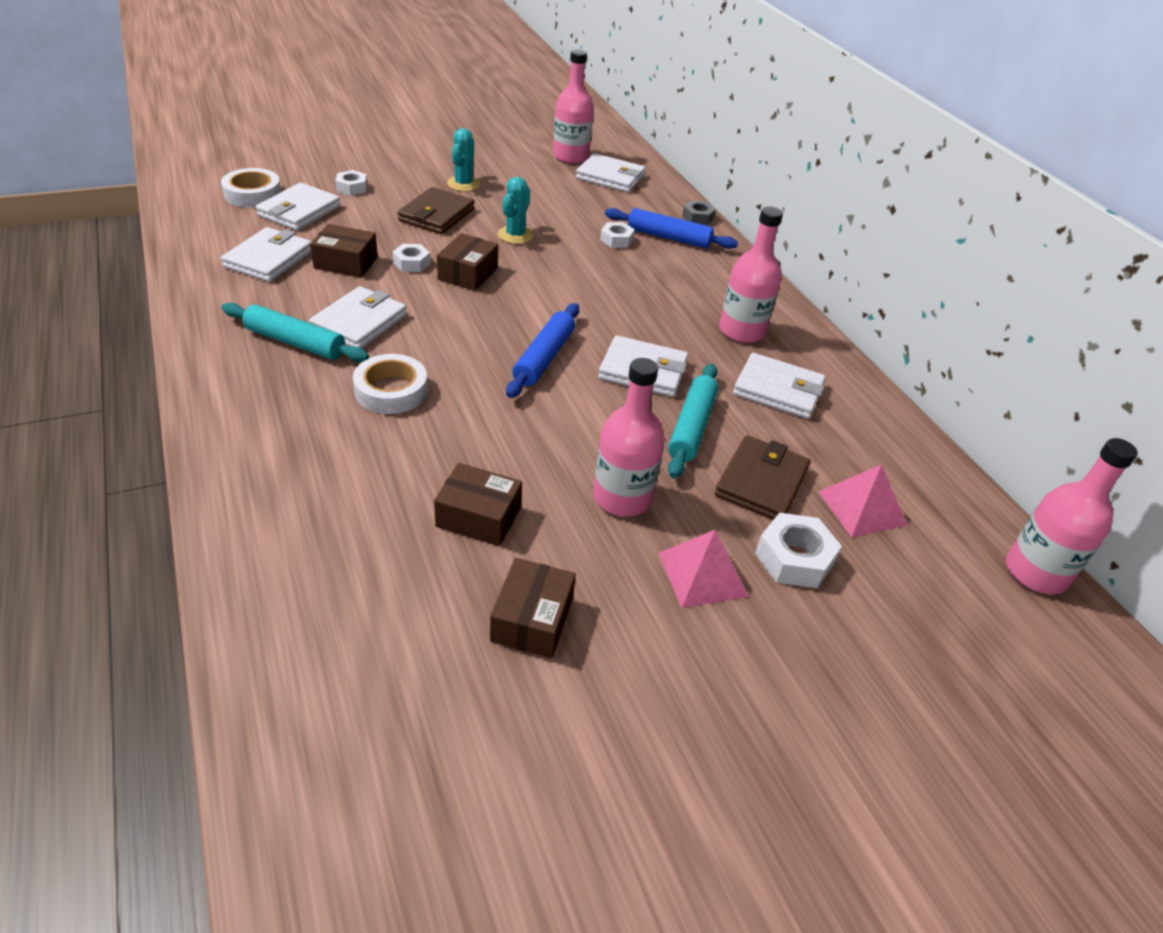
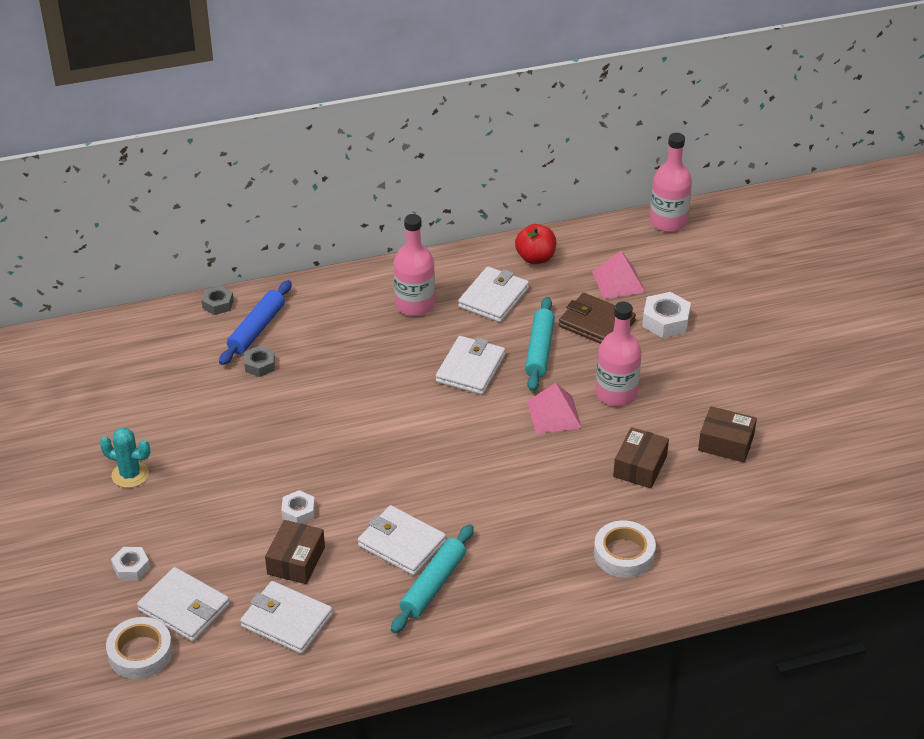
camera: 80 degrees left, 0 degrees up
(391, 391) = (500, 518): white tape -> white tape (624, 554)
(436, 215) = (201, 495): brown wallet -> none
(468, 273) = (319, 471): brown box -> none
(515, 235) = (247, 436): turquoise cactus -> none
(544, 358) = (454, 425): blue rolling pin -> none
(570, 157) = (69, 385): pink bottle -> none
(610, 177) = (123, 358): white wallet -> none
(616, 240) = (260, 365): white nut -> grey nut
(691, 427) = (539, 350): turquoise rolling pin -> turquoise rolling pin turned 75 degrees clockwise
(702, 574) = (682, 364): pink pyramid -> pink pyramid (554, 414)
(873, 427) = (535, 258): none -> red apple

